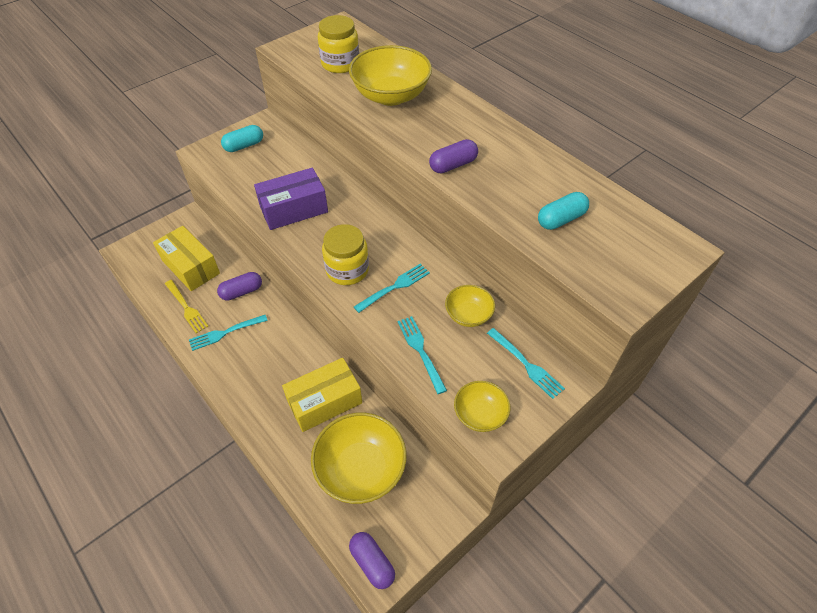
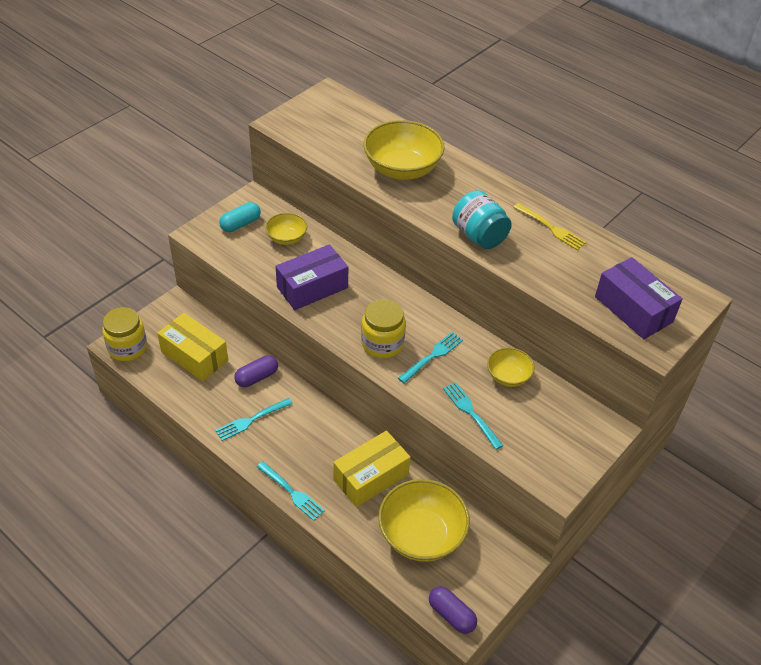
camera: 10 degrees left, 5 degrees down
(186, 307) = (202, 398): yellow fork -> yellow fork (551, 228)
(340, 64) = (342, 137): yellow jar -> yellow jar (127, 348)
(453, 165) = (479, 236): purple capsule -> turquoise jar
(480, 414) = (537, 463): yellow bowl -> yellow bowl (286, 238)
(526, 364) = (570, 416): turquoise fork -> turquoise fork (291, 492)
(561, 219) = (587, 280): turquoise capsule -> none
(607, 255) = (633, 309): none -> purple box

